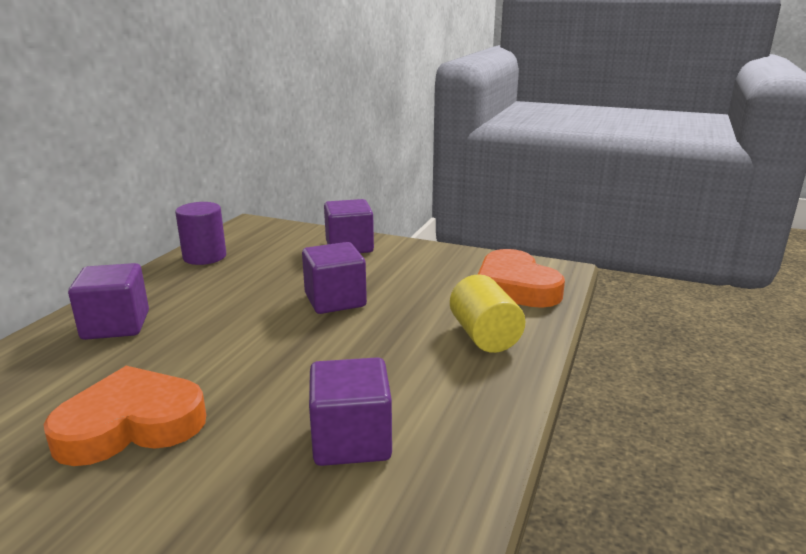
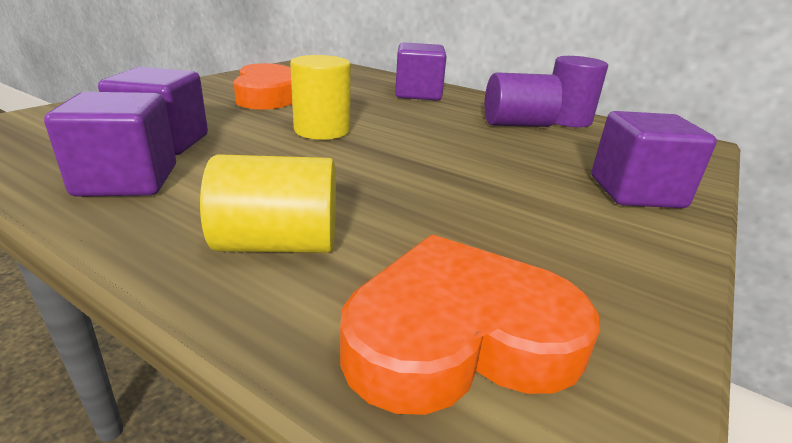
camera: 100 degrees right, 5 degrees up
(224, 275) = (517, 124): none -> purple cylinder
(275, 359) = (322, 130): none -> yellow cylinder
(335, 300) = (440, 164): purple cube -> purple cube (127, 180)

